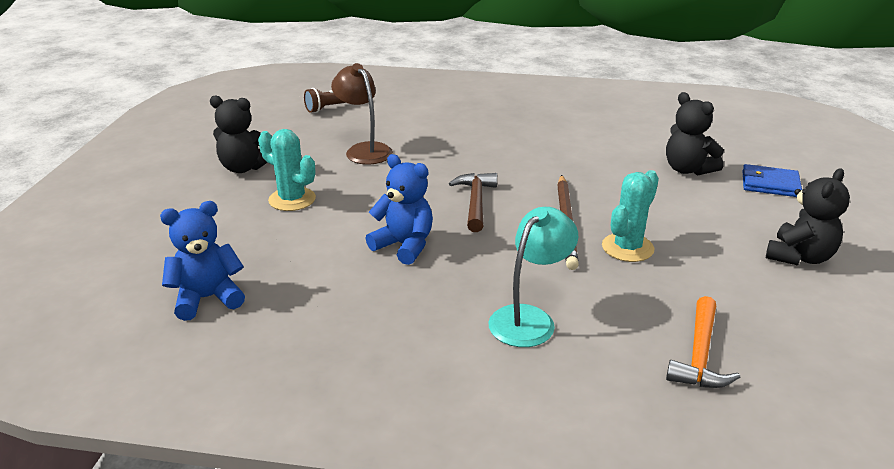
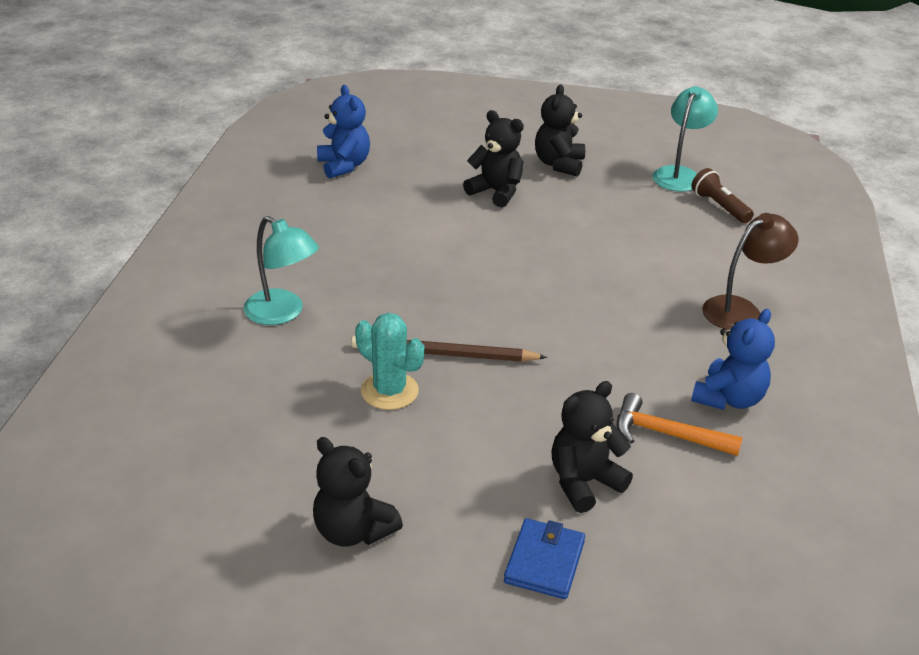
camera: 90 degrees right, 5 degrees up
(277, 118) = (679, 174): none -> turquoise lamp
(292, 199) = (496, 192): turquoise cactus -> black teddy bear
(364, 150) = (608, 229): brown lamp -> brown lamp (741, 310)
(404, 246) = (409, 251): blue teddy bear -> blue teddy bear (728, 398)
(475, 202) = (491, 296): brown hammer -> none
(699, 355) = (205, 405): orange hammer -> orange hammer (667, 434)

